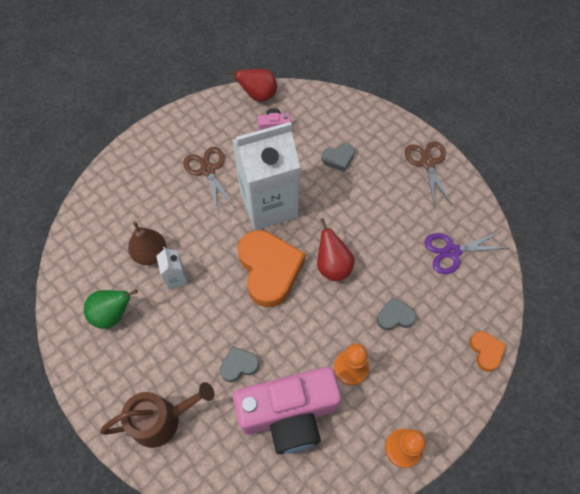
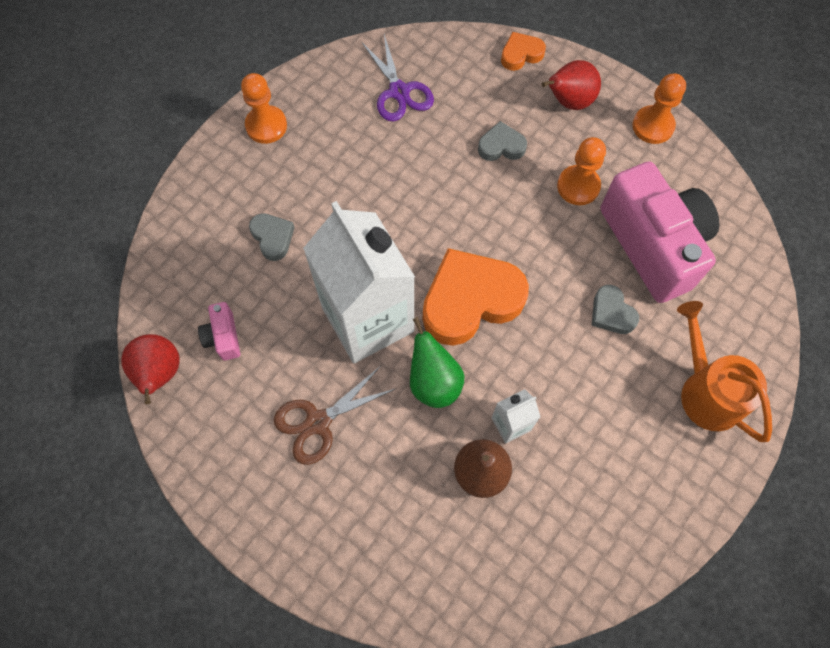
camera: 100 degrees left, 5 degrees up
(113, 314) = (587, 500): green pear -> green pear (433, 382)
(161, 419) = (706, 391): brown watering can -> orange watering can
(332, 266) = (448, 223): red pear -> red pear (568, 101)
(395, 316) = (501, 146): grey heart -> grey heart turned 105 degrees clockwise
(427, 163) = (266, 126): brown scissors -> orange pawn

